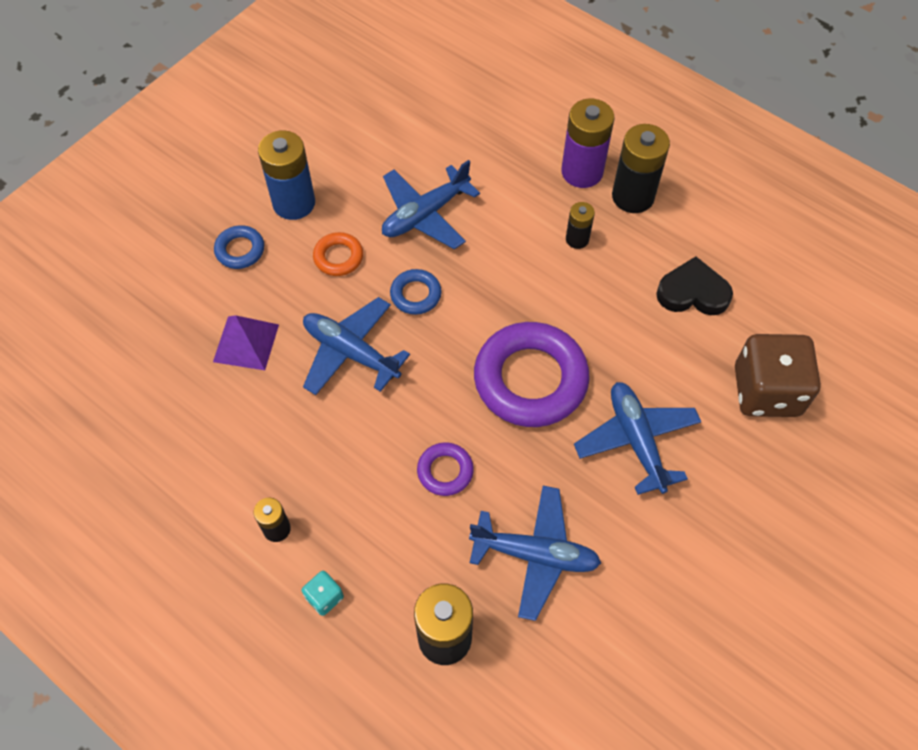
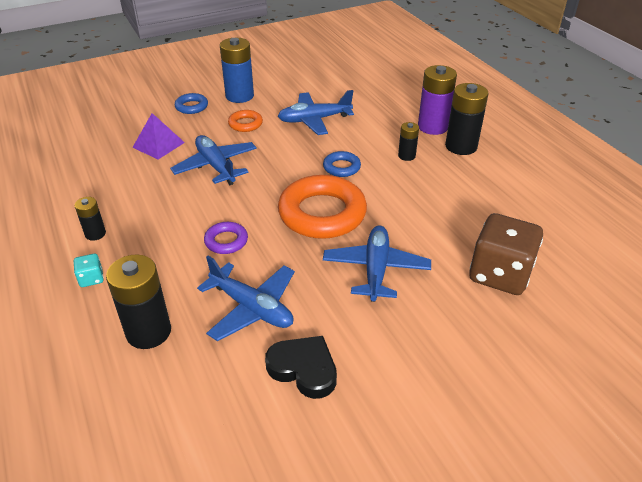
camera: 25 degrees right, 20 degrees down
(416, 294) = (278, 152): blue ring -> blue ring (341, 167)
(530, 379) = (322, 213): purple ring -> orange ring
(692, 292) = (474, 204): black heart -> black heart (304, 369)

